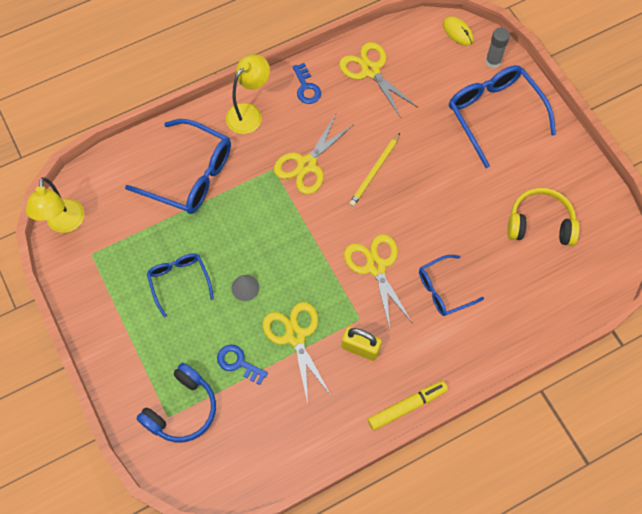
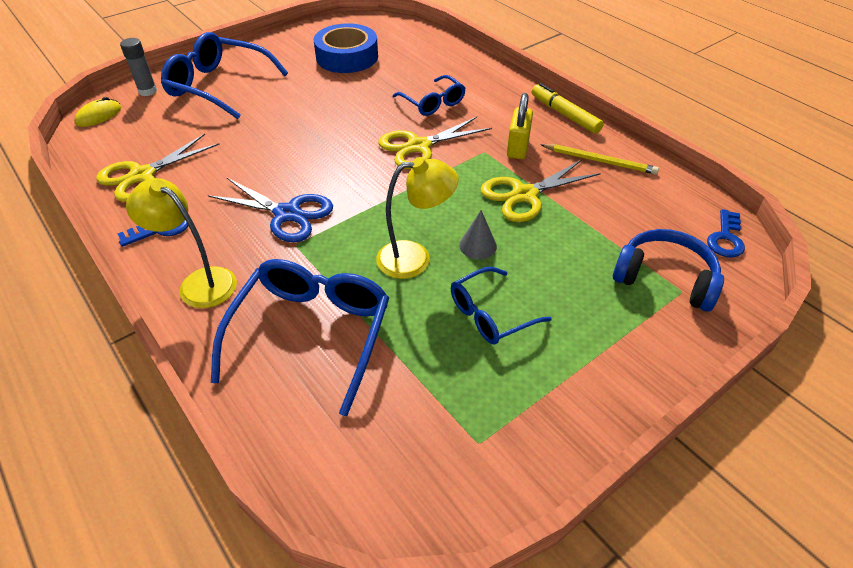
camera: 100 degrees left, 20 degrees down
(64, 224) = (430, 504): yellow lamp -> yellow lamp (415, 258)
(238, 363) = (579, 237): blue key -> blue key (725, 238)
(306, 164) = (287, 214): yellow scissors -> blue scissors
(374, 171) = (294, 158): yellow pencil -> yellow pencil (600, 161)
(495, 115) = (220, 86): blue glasses -> blue glasses turned 60 degrees clockwise
(540, 223) = (347, 57): yellow headphones -> blue tape

